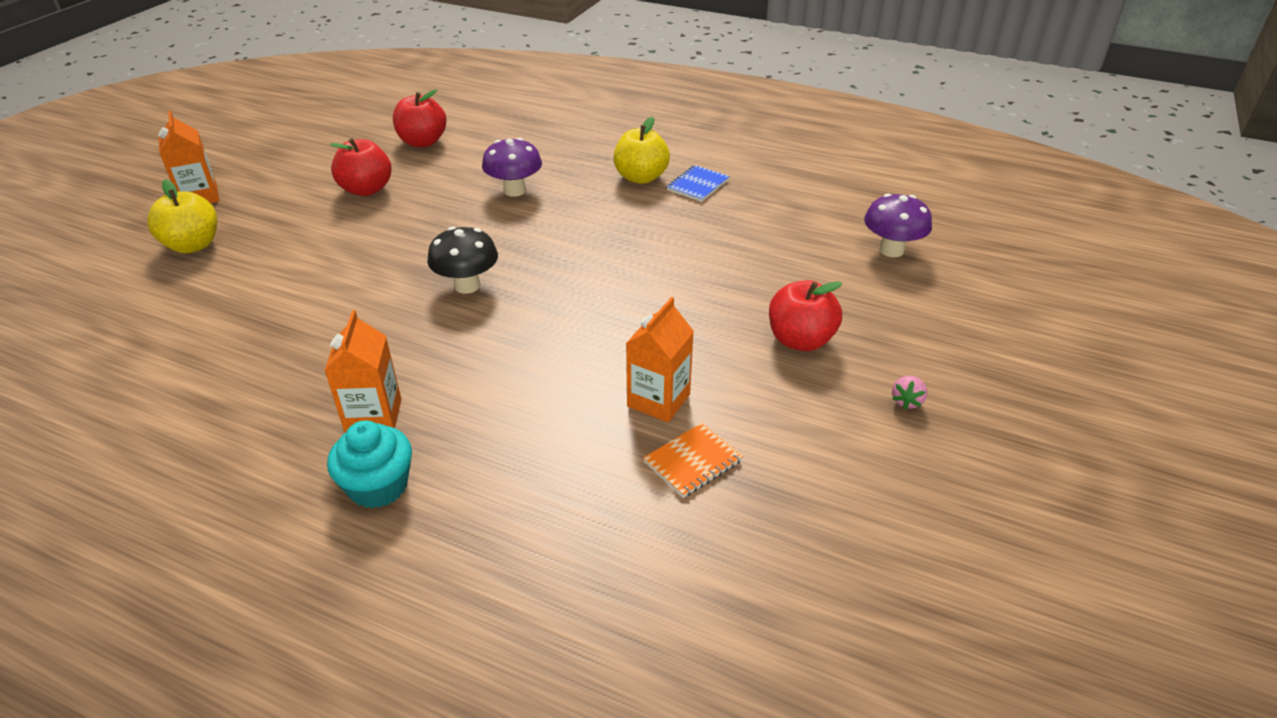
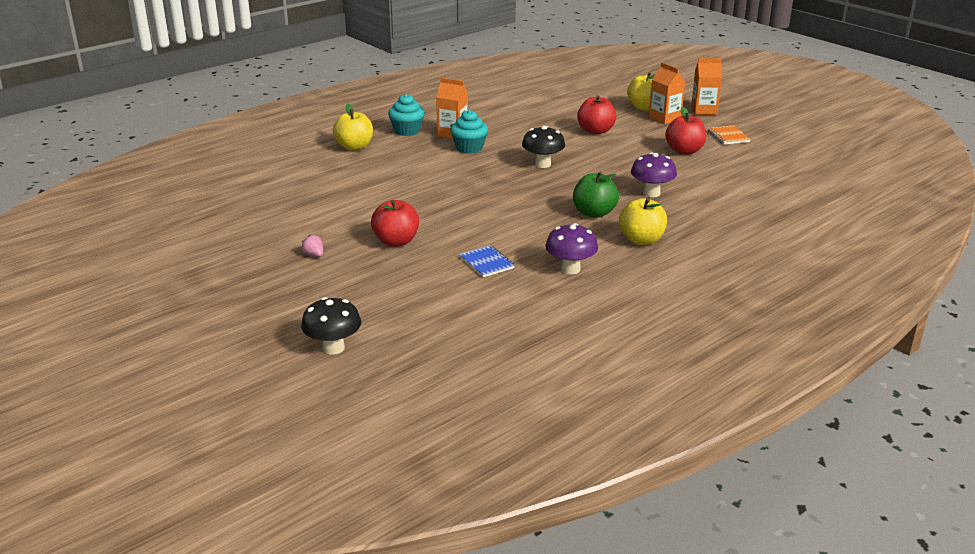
camera: 115 degrees right, 10 degrees down
(422, 142) = (752, 174): red apple -> red apple (595, 131)
(435, 375) = (469, 148): none -> turquoise cupcake
(497, 533) = (354, 147): none -> yellow apple
(597, 216) = (594, 213): none -> green apple
(658, 400) = (393, 192): orange carton -> orange carton (664, 118)
(693, 461) = (344, 190): orange notebook -> orange notebook (728, 136)
(697, 185) = (613, 259): blue notebook -> blue notebook (486, 263)
(891, 250) = (455, 308): purple mushroom -> purple mushroom (570, 269)
(1051, 301) = (333, 348): none -> black mushroom

